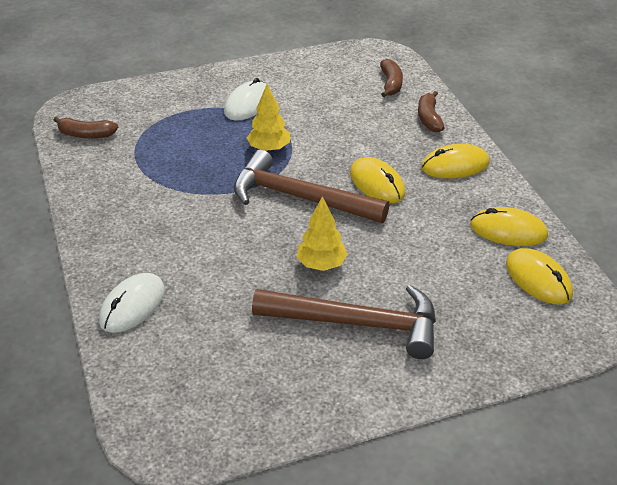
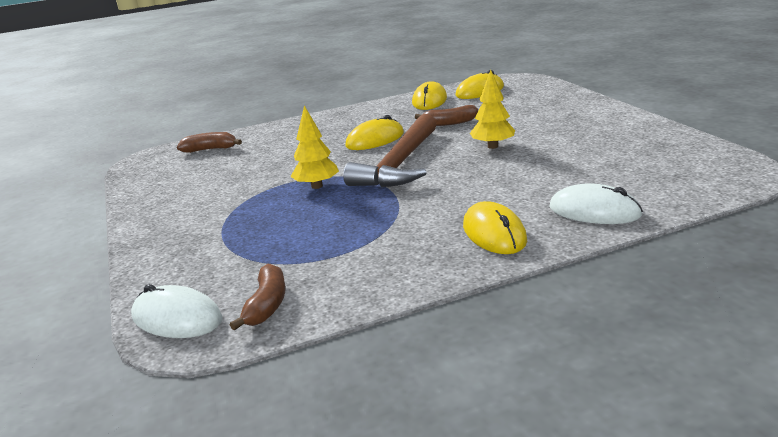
camera: 90 degrees left, 15 degrees down
(248, 104) = (223, 208): white mouse -> white mouse (177, 318)
(357, 324) = (556, 129): brown hammer -> none
(429, 118) = (275, 132): brown banana -> brown banana (449, 123)
(455, 165) = (348, 119): yellow mouse -> yellow mouse (494, 233)

